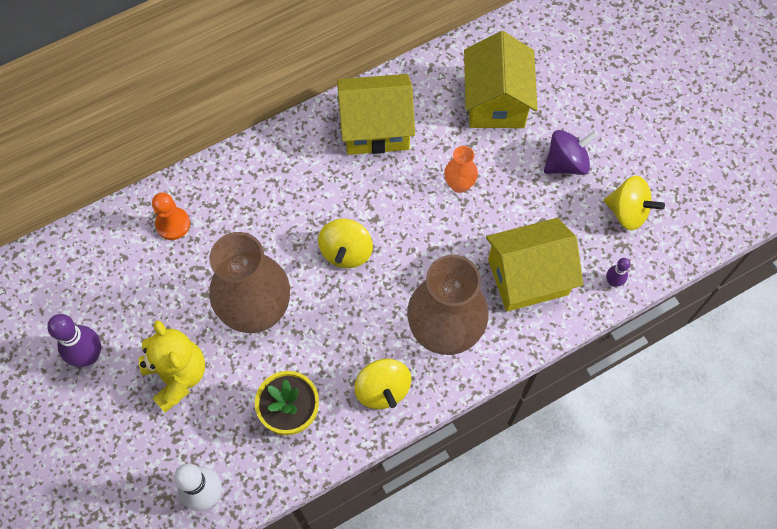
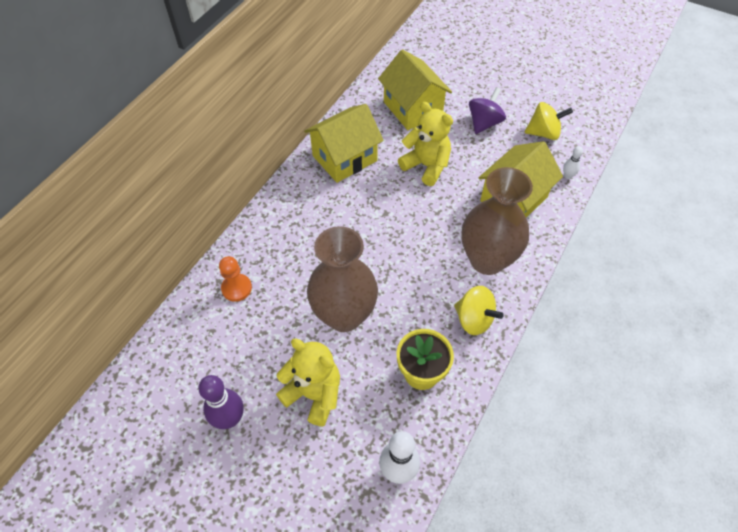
camera: 30 degrees left, 10 degrees down
(346, 252) = (381, 243): yellow spinning top -> none
(459, 184) = (426, 166): orange vase -> yellow teddy bear
(613, 282) = (568, 176): purple bowling pin -> white bowling pin

